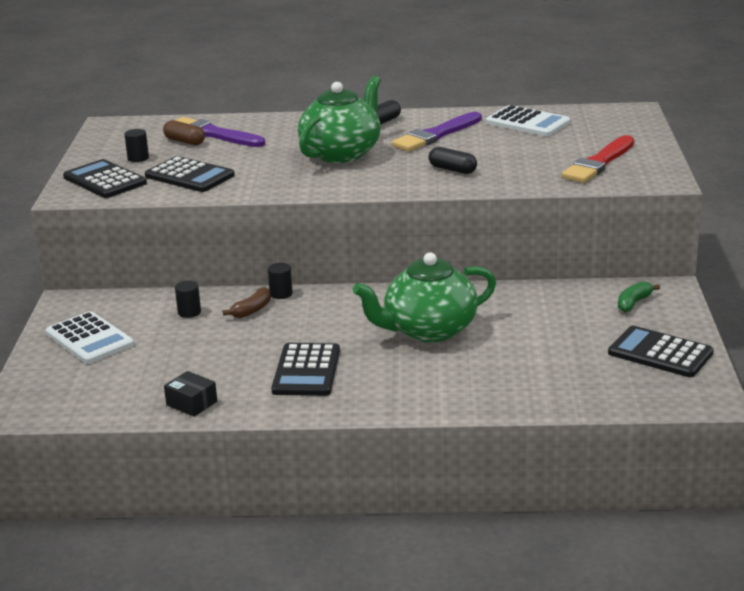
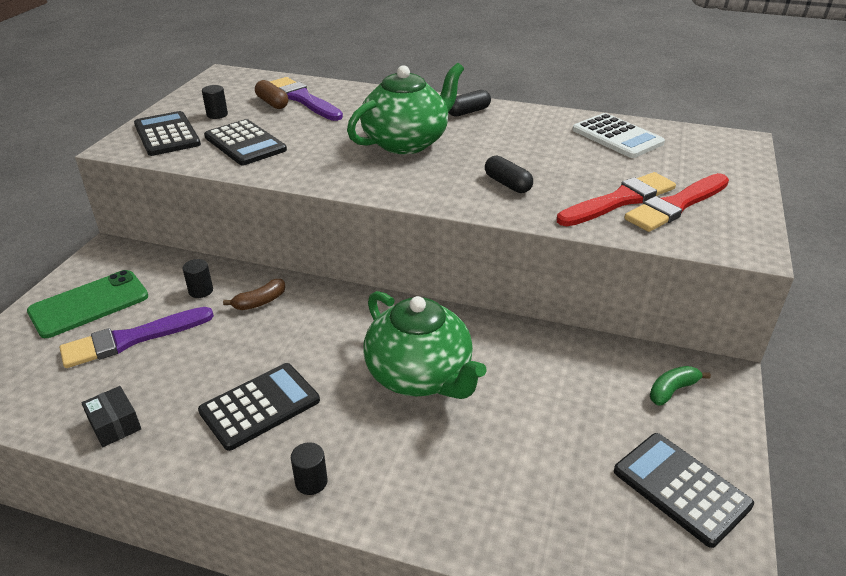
camera: 15 degrees right, 10 degrees up
(89, 339) = (89, 304): white calculator -> green phone
(281, 294) = (300, 286): black cylinder -> black cylinder (311, 482)
(306, 371) = (260, 406): black calculator -> black calculator turned 150 degrees counterclockwise
(428, 330) = (420, 376): green teapot -> green teapot turned 120 degrees counterclockwise
(436, 135) = (513, 136): purple brush -> purple brush (132, 339)
(551, 167) = (619, 200): none -> red brush

